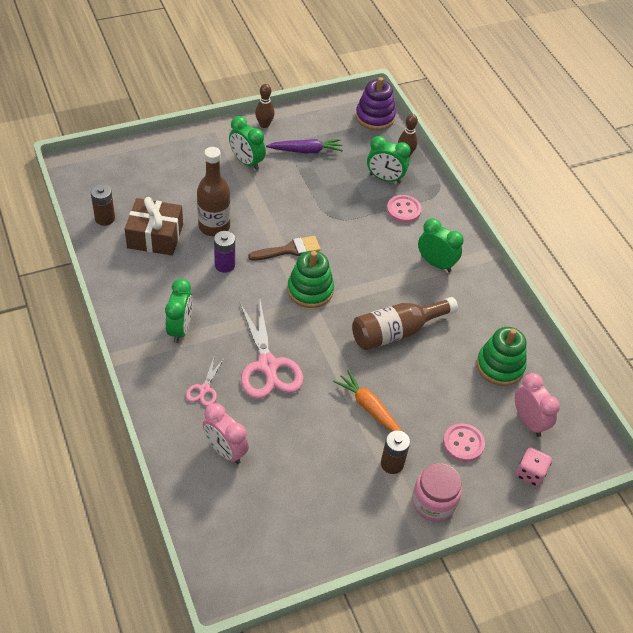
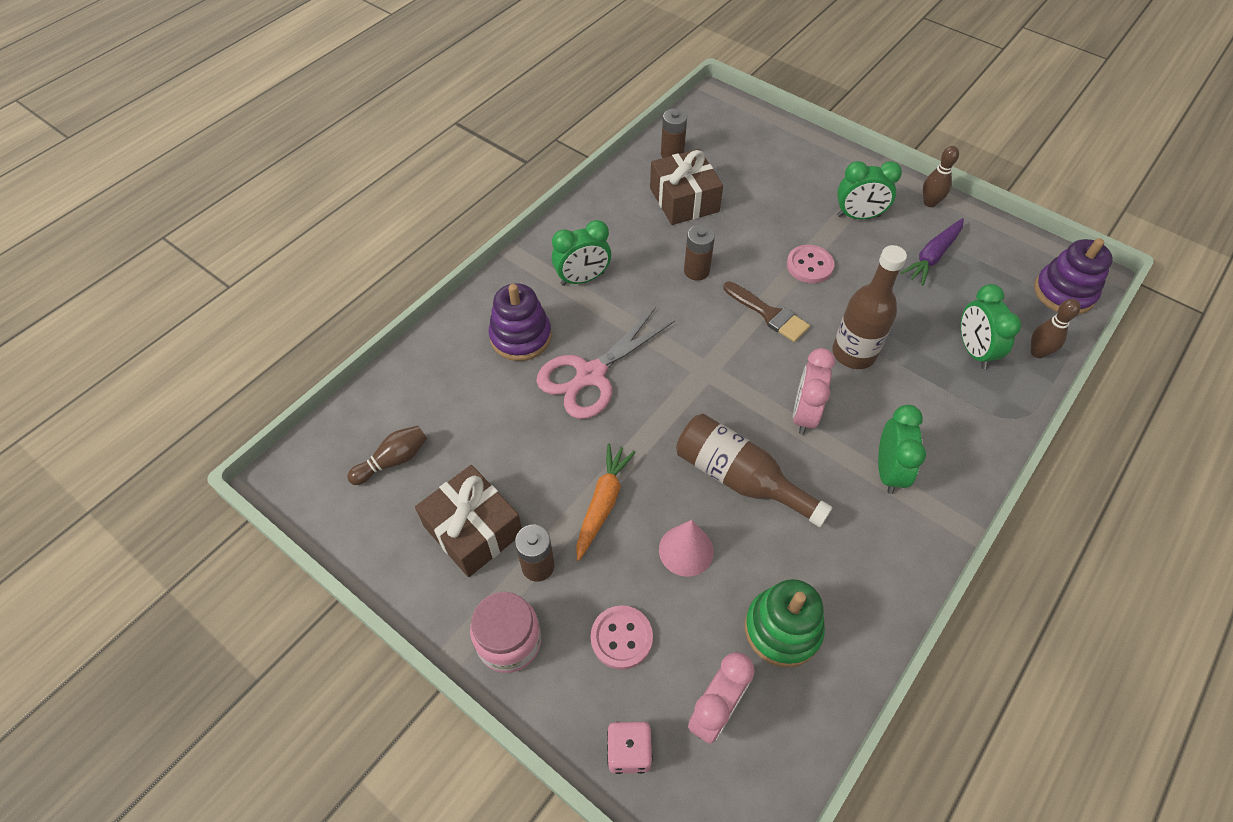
camera: 65 degrees right, 5 degrees up
(204, 389) = (521, 337): pink scissors -> purple stacking toy
(214, 226) = (741, 236): brown bottle -> brown bottle (853, 353)
(224, 265) = (696, 271): purple battery -> brown battery
(225, 451) = (455, 393): pink clock -> pink clock (804, 414)
(246, 162) = (858, 216): green clock -> green clock turned 105 degrees counterclockwise
(257, 513) = (393, 460): none -> brown bowling pin
(306, 151) = (932, 256): purple carrot -> purple carrot turned 75 degrees clockwise
(310, 290) = (728, 361): green stacking toy -> none
(344, 488) = (473, 530): none -> brown gift
(403, 210) = (942, 394): pink button -> pink button (809, 265)
(427, 383) = (686, 550): none -> pink cone

